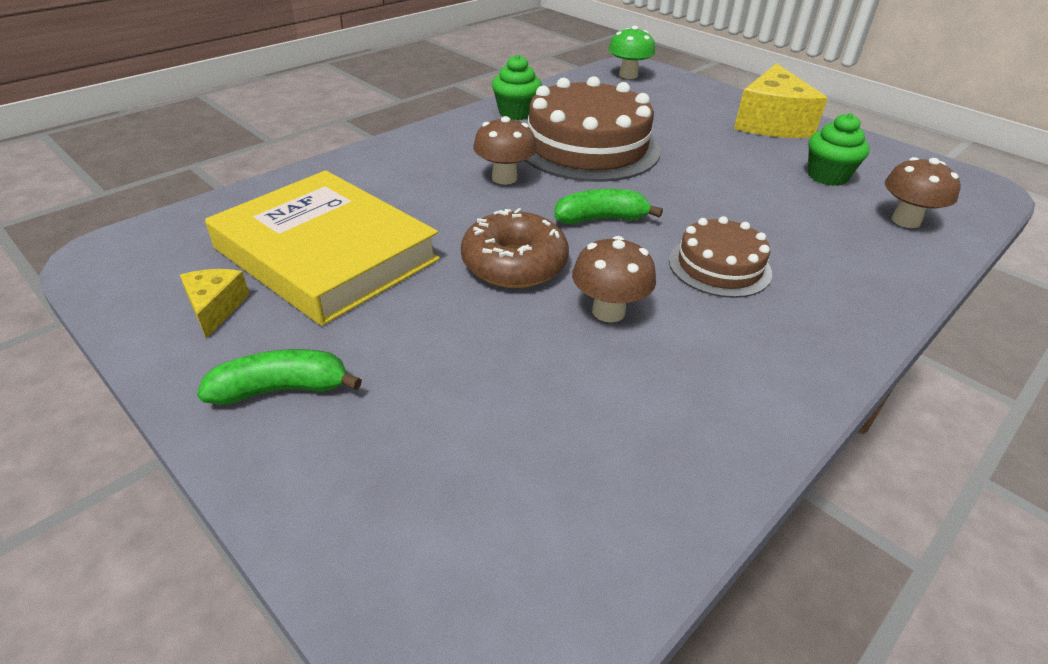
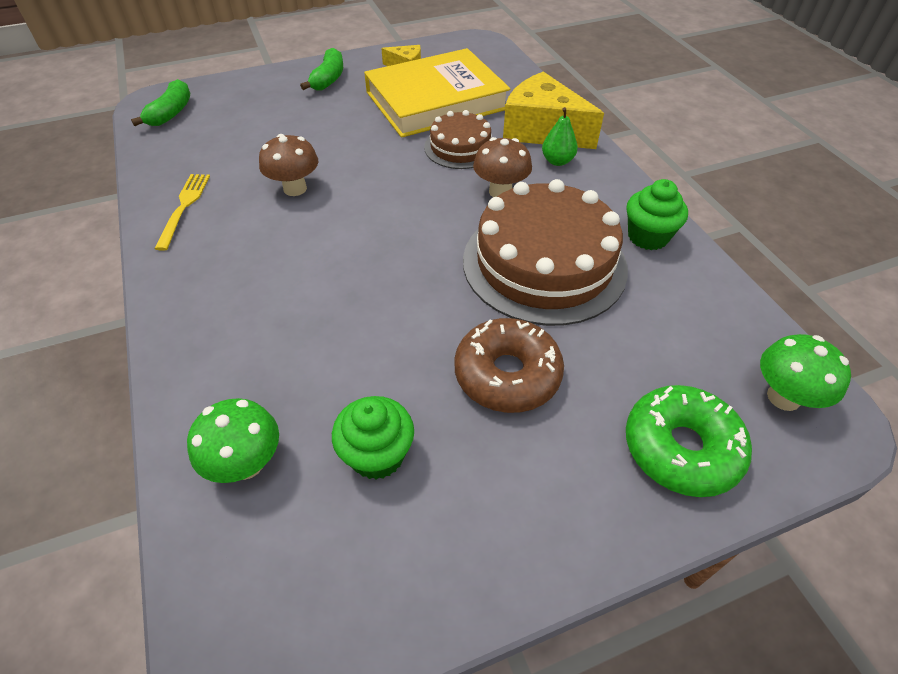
camera: 115 degrees right, 10 degrees up
(429, 157) = (557, 161): none -> green pear
(514, 264) = (374, 165): brown donut -> brown donut (507, 374)
(601, 219) = (403, 224): green banana -> green banana (171, 113)
(696, 96) = (681, 448): none -> green donut
(719, 266) = (295, 263): brown cake -> brown cake (460, 147)
(732, 400) = (184, 207): none -> yellow fork
(771, 122) = (557, 497): yellow cheese -> yellow cheese (542, 130)
(905, 221) = (246, 463): brown mushroom -> green mushroom

